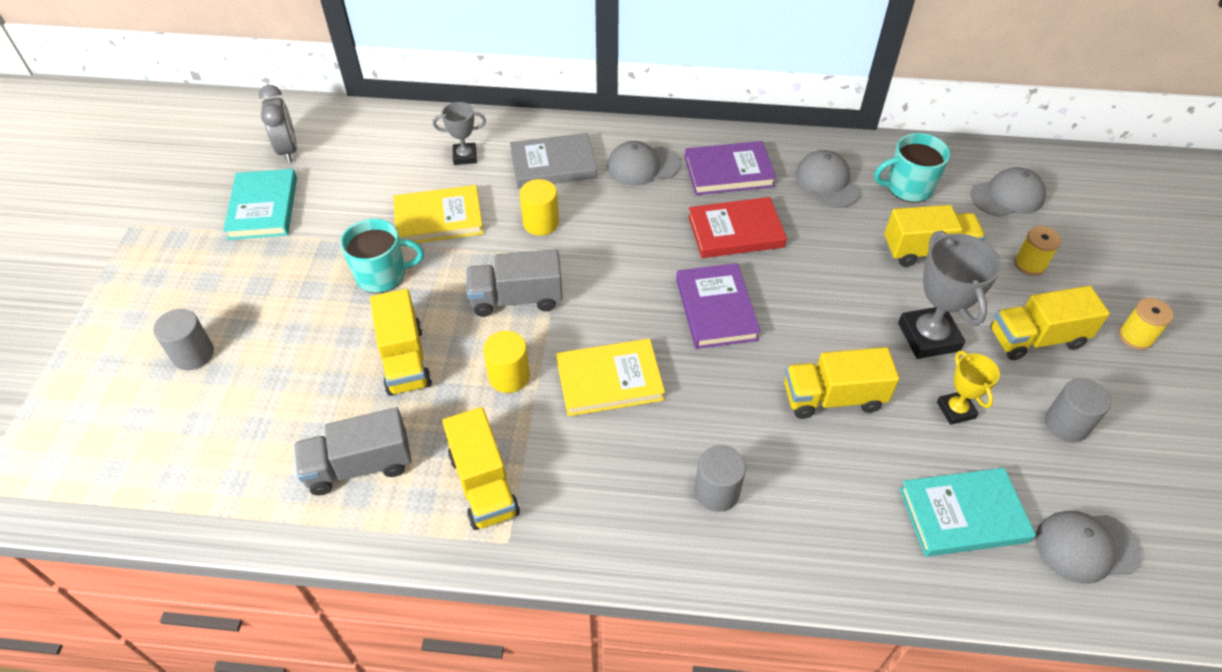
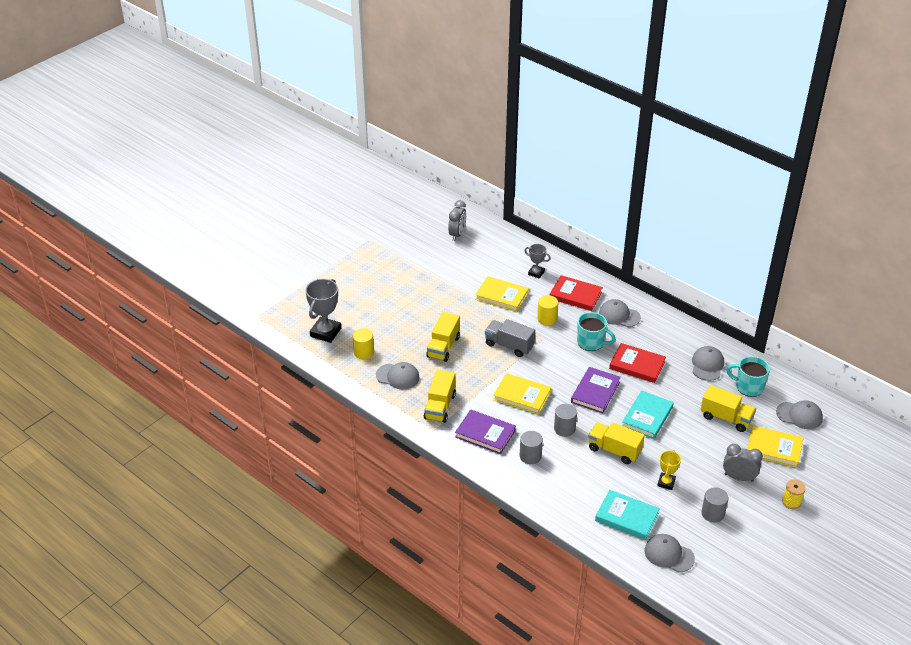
camera: 35 degrees right, 10 degrees down
(193, 354) = (362, 305): grey cylinder -> grey cylinder (564, 429)
(263, 208) = (428, 256): turquoise book -> turquoise book (647, 417)
(359, 465) = (398, 376): grey truck -> grey cap
(382, 275) = (459, 309): turquoise mug -> turquoise mug (591, 342)
(509, 376) = (481, 374): yellow cylinder -> yellow cylinder (364, 352)
(553, 164) = (575, 295): grey book -> red book
(728, 172) = (660, 337): purple book -> purple book (485, 434)
(928, 337) = (685, 451): grey trophy -> grey trophy (325, 332)
(1029, 264) = (773, 448): yellow spool -> yellow book
(1036, 338) = (738, 477): yellow truck -> grey clock

